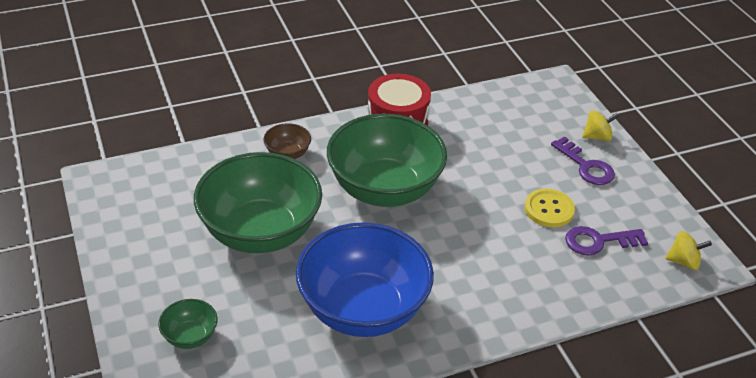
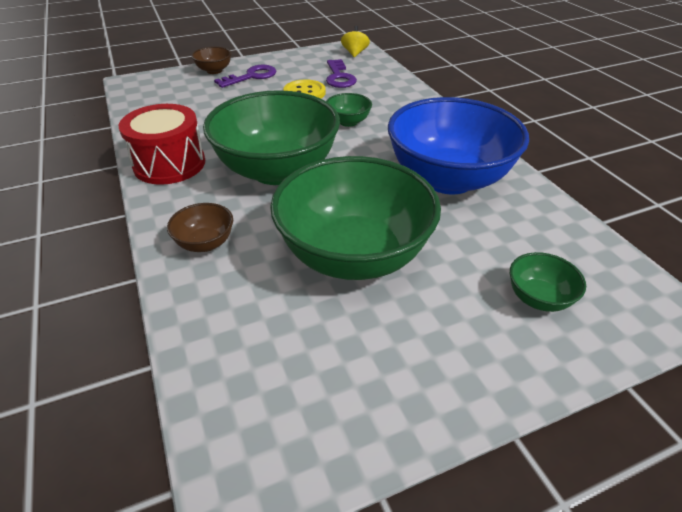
camera: 90 degrees left, 0 degrees up
(480, 242) = (348, 122): none -> green bowl
(597, 137) = (214, 70): yellow spinning top -> brown bowl

